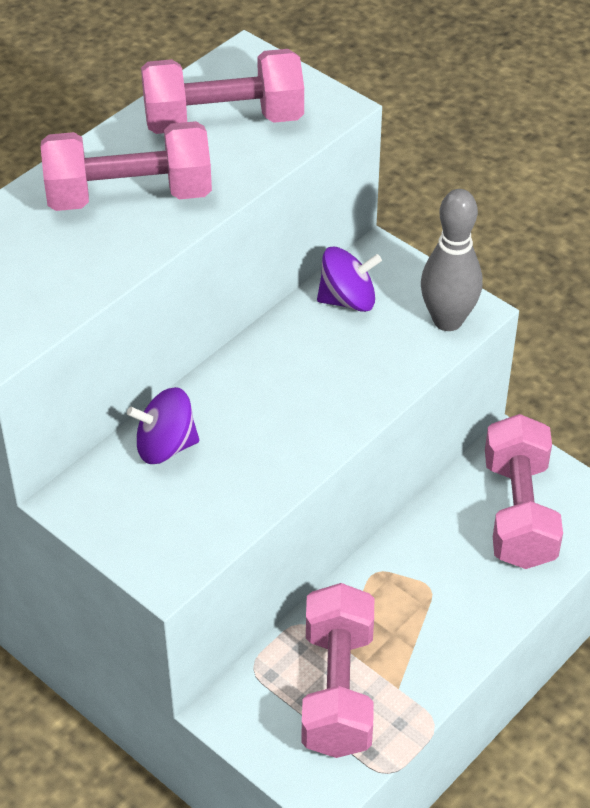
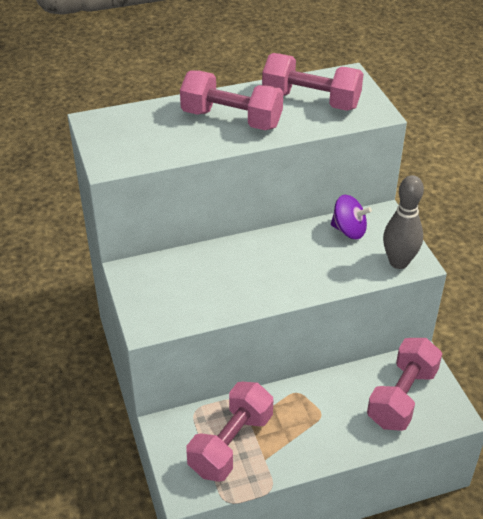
camera: 30 degrees right, 5 degrees down
(165, 446) = (195, 264): purple spinning top -> none

